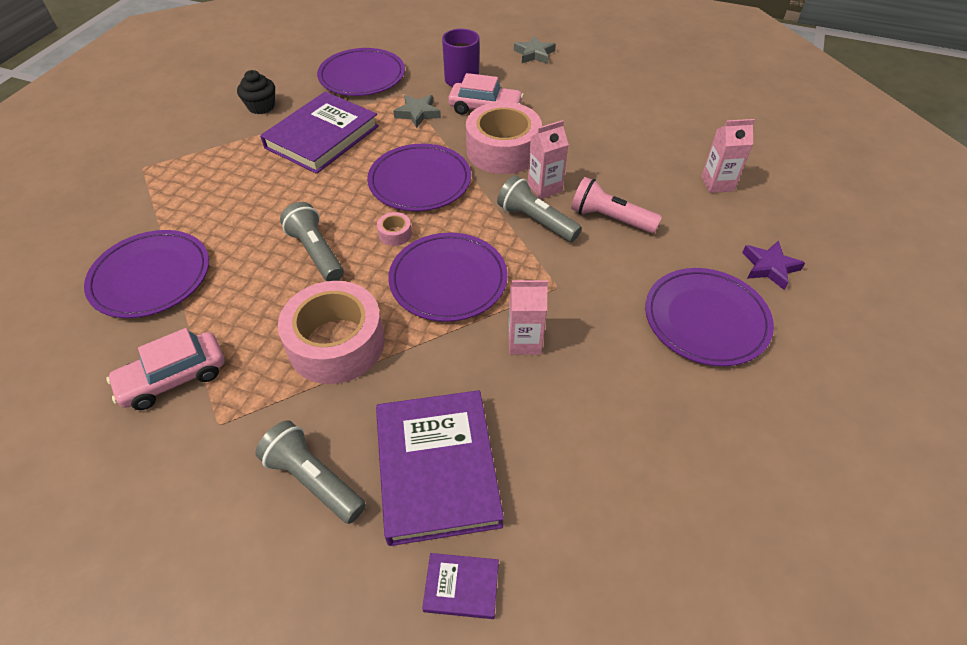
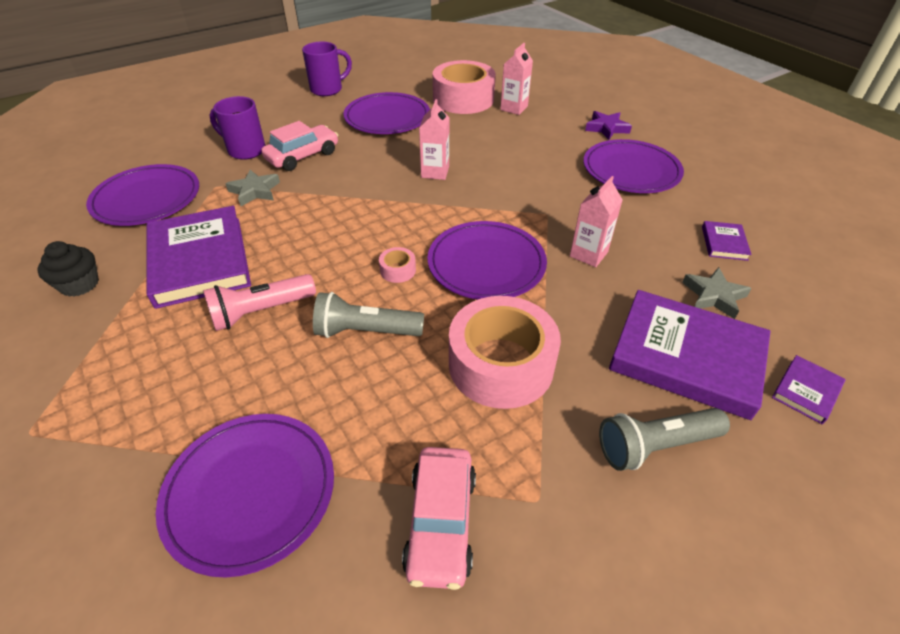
camera: 55 degrees left, 5 degrees down
(420, 181) = (347, 228): purple plate -> purple plate (387, 117)
(503, 150) = (366, 171): pink tape -> pink tape (463, 99)
(534, 54) = (271, 106): grey star -> grey star (713, 296)
(535, 221) = (466, 192): grey flashlight -> none
(596, 64) = (327, 89): none -> purple mug
(610, 218) = (500, 161): pink flashlight -> pink flashlight (261, 312)
(650, 446) = (724, 243): none -> purple book

